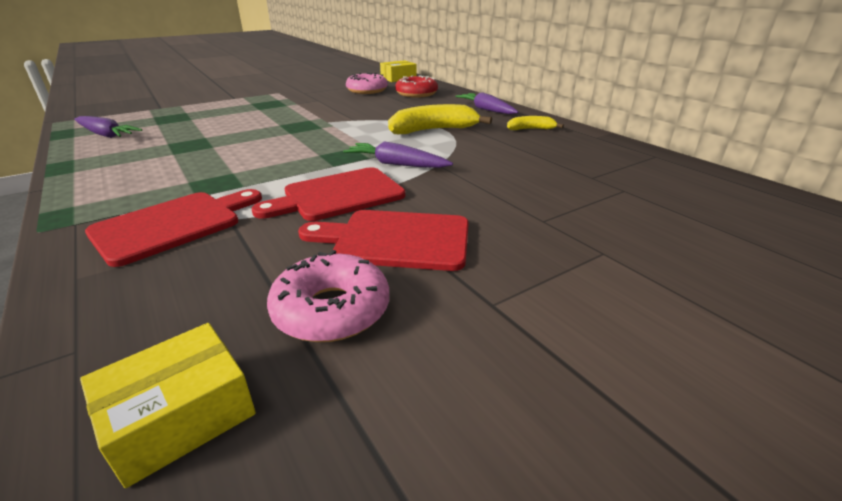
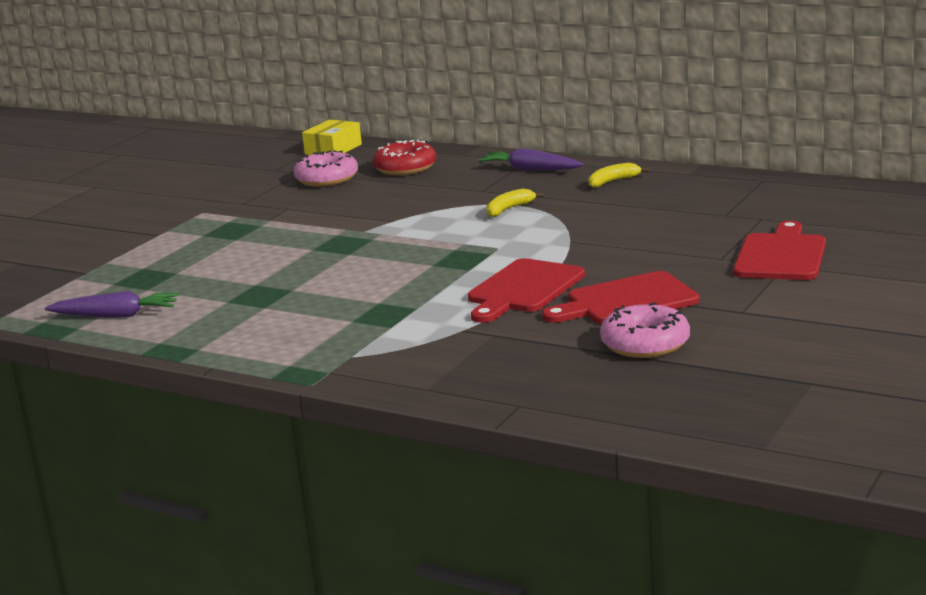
camera: 25 degrees left, 10 degrees down
(173, 225) = (422, 346): red cutting board -> red cutting board (781, 256)
(180, 416) = (636, 397): yellow box -> none
(396, 164) = (530, 252): purple carrot -> none
(433, 130) = (509, 209): yellow banana -> yellow banana, size x0.54

